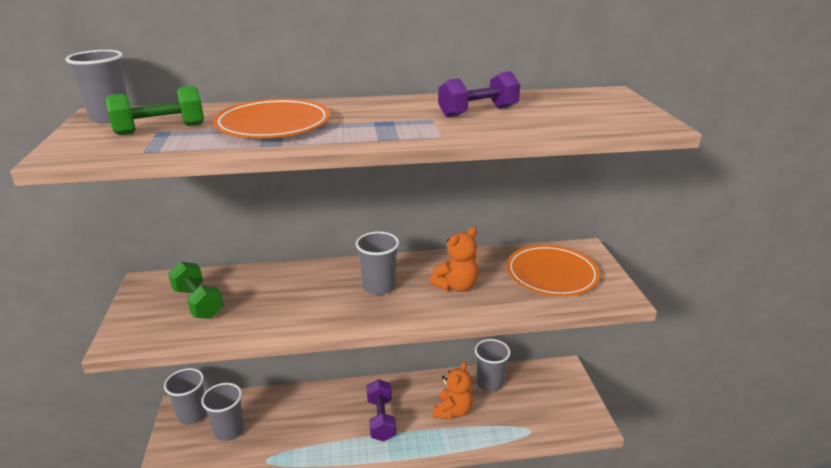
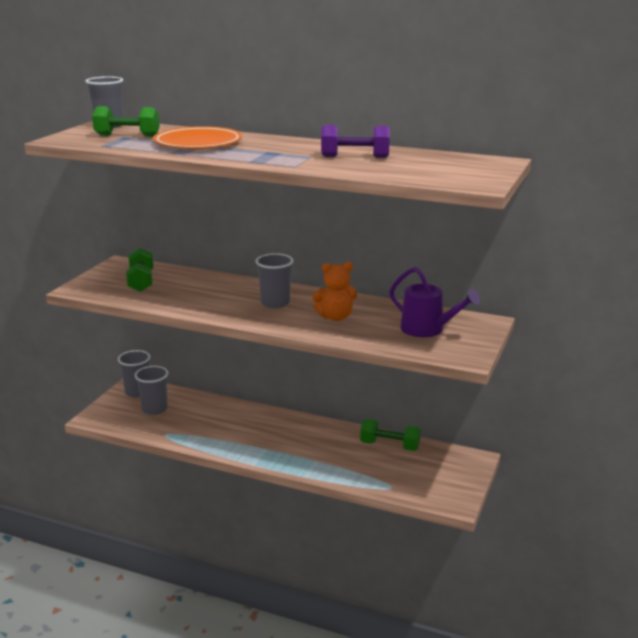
camera: 30 degrees right, 5 degrees down
(381, 419) = (272, 439): purple dumbbell -> none
(453, 411) = (336, 453): orange teddy bear -> none
(489, 383) = (390, 446): grey cup -> green dumbbell
(551, 274) = (428, 330): orange plate -> purple watering can

